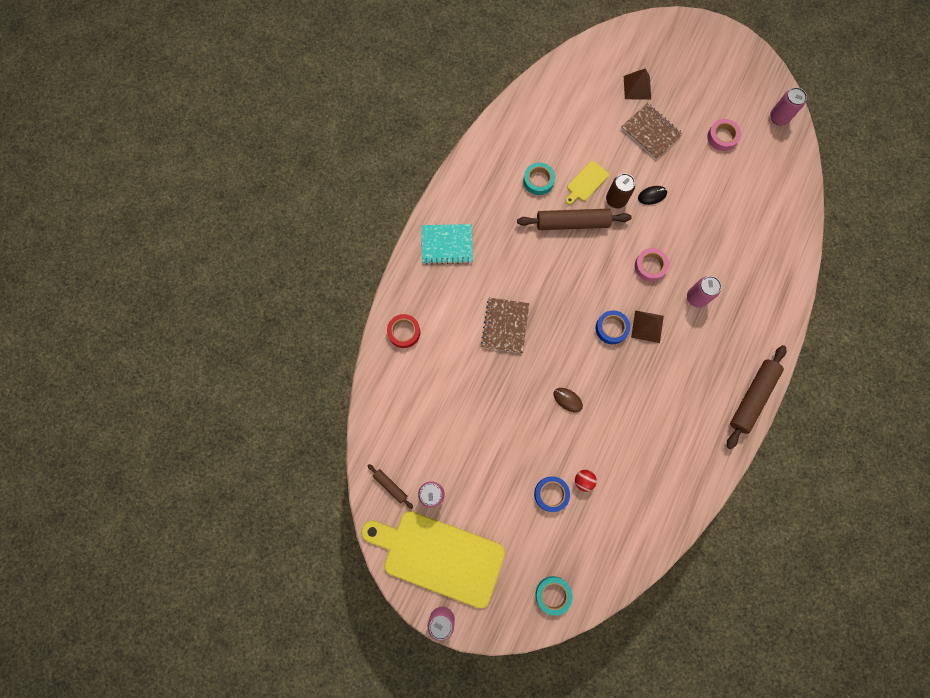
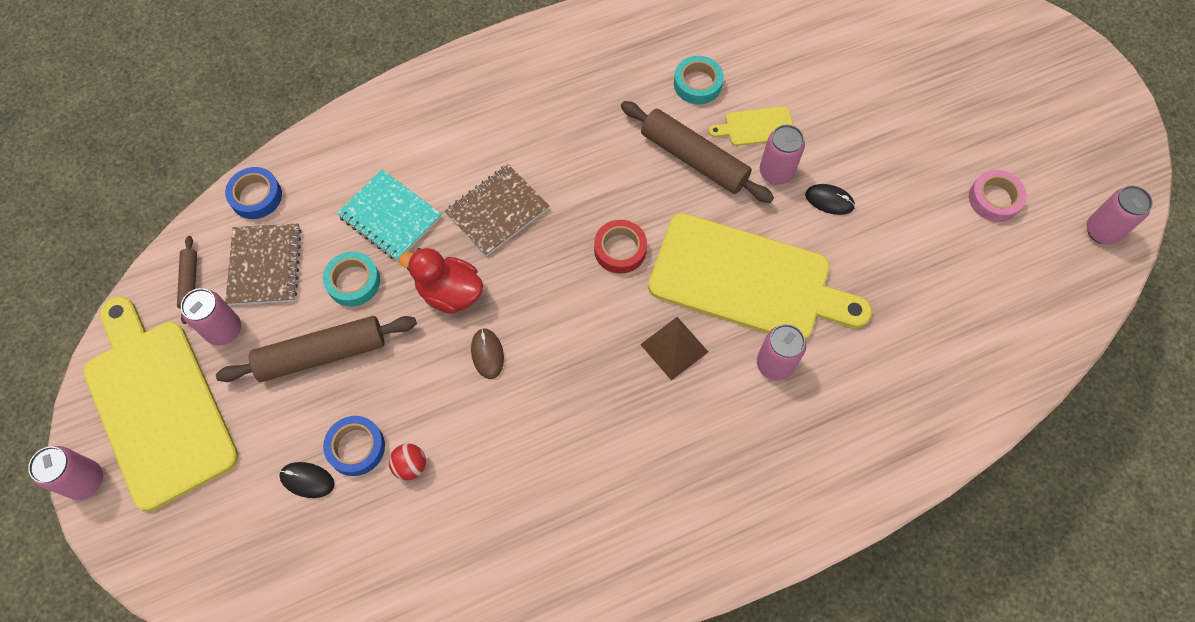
camera: 40 degrees right, 10 degrees down
(404, 332) = (377, 131): red tape -> red tape (620, 249)
(447, 245) = (519, 76): turquoise notebook -> turquoise notebook (390, 217)
(522, 385) = (450, 293): none -> red duck
(544, 527) = (307, 480): none -> black mouse
(553, 594) = (235, 571): turquoise tape -> turquoise tape (353, 282)
(611, 328) = (625, 314): blue tape -> blue tape (256, 196)
(616, 200) = (776, 172): brown can -> pink can
(637, 87) = (927, 67): brown pyramid -> none
(650, 132) = (897, 128): brown notebook -> brown notebook (265, 265)
(650, 266) = (747, 280): pink tape -> yellow cutting board
(752, 397) = (734, 551): brown rolling pin -> brown rolling pin (322, 354)

